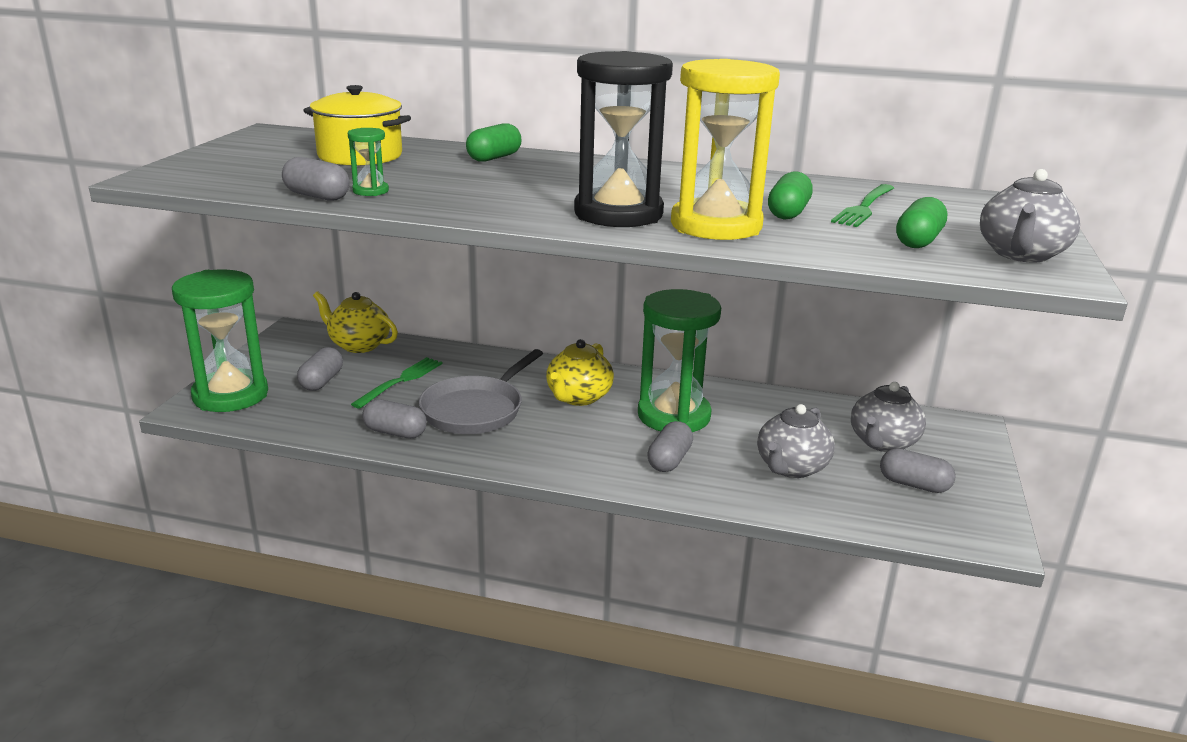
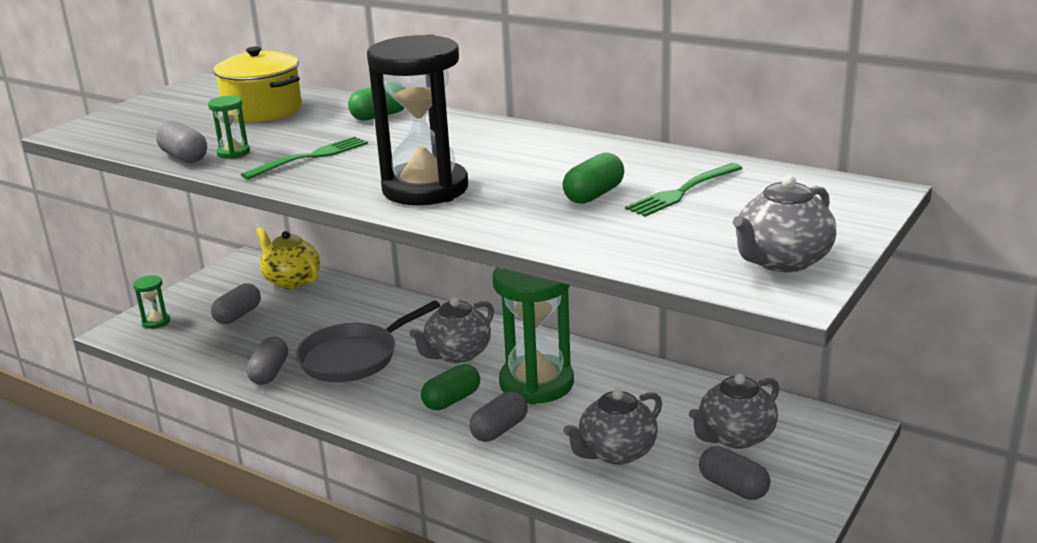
camera: 20 degrees right, 0 degrees up
(230, 395) = (156, 322): green hourglass -> green hourglass, size x0.42
(395, 432) = (269, 373): grey capsule -> grey capsule turned 60 degrees clockwise
(401, 381) = (306, 321): green fork -> green fork (311, 157)
(578, 397) = (457, 354): yellow teapot -> grey teapot
(716, 226) = (503, 208): yellow hourglass -> none
(918, 241) = (689, 237): green capsule -> green capsule (452, 400)

